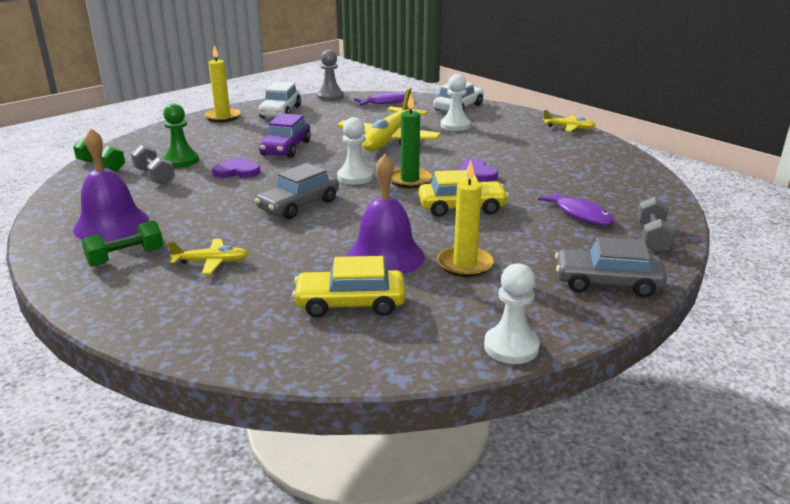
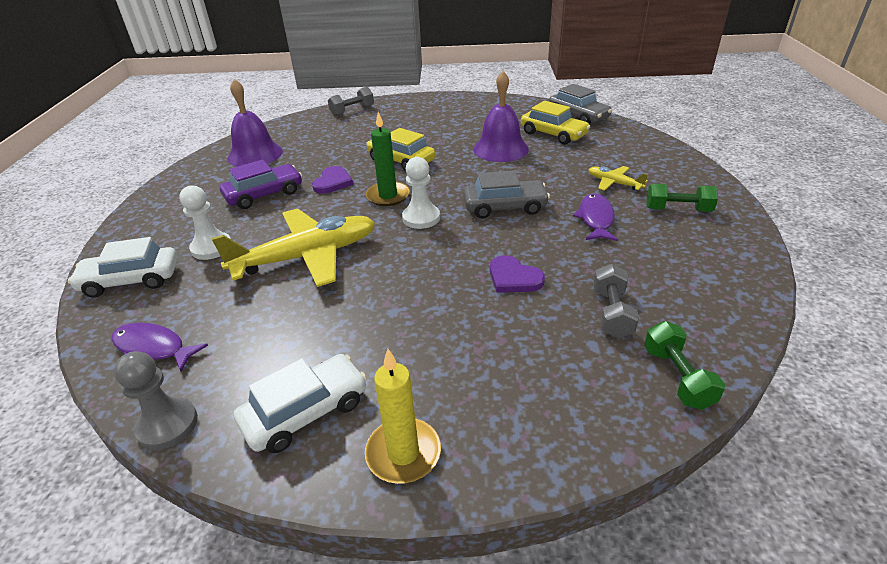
camera: 135 degrees left, 10 degrees up
(111, 224) = (683, 251): purple bell -> purple bell (255, 154)
(181, 161) = (561, 333): green pawn -> none
(286, 148) = (421, 296): purple car -> purple car (264, 194)
(465, 264) = (466, 131): yellow candle -> none
(511, 347) = (508, 100): white pawn -> none
(568, 128) = (155, 196): yellow plane -> none
(580, 214) = (351, 132): purple fish -> purple fish (596, 219)
(607, 283) = (421, 104): grey car -> grey car (578, 116)

